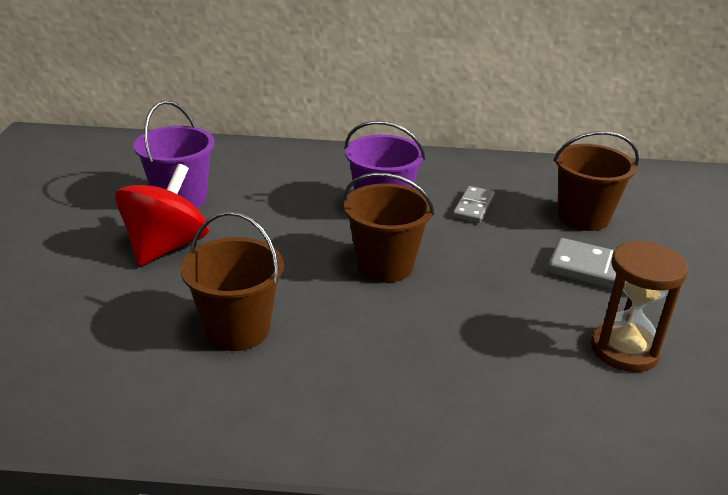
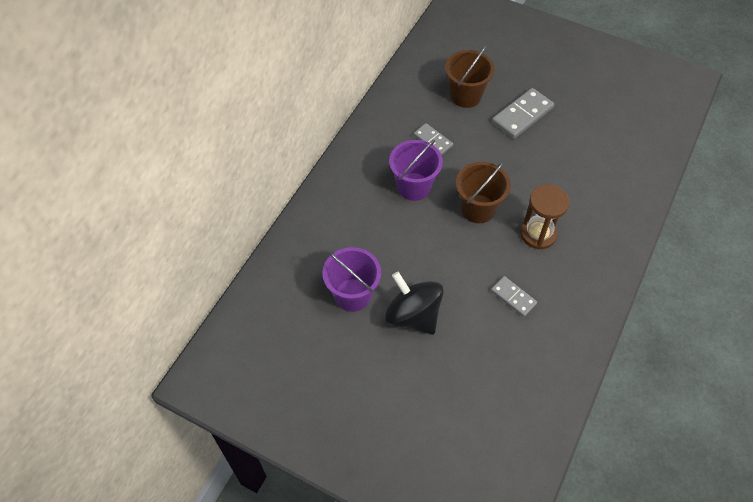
camera: 65 degrees left, 25 degrees up
(166, 247) = (413, 316): red spinning top -> black spinning top
(237, 329) = (513, 297): brown bucket -> grey domino
(624, 350) = (583, 141): brown hourglass -> brown hourglass (538, 234)

